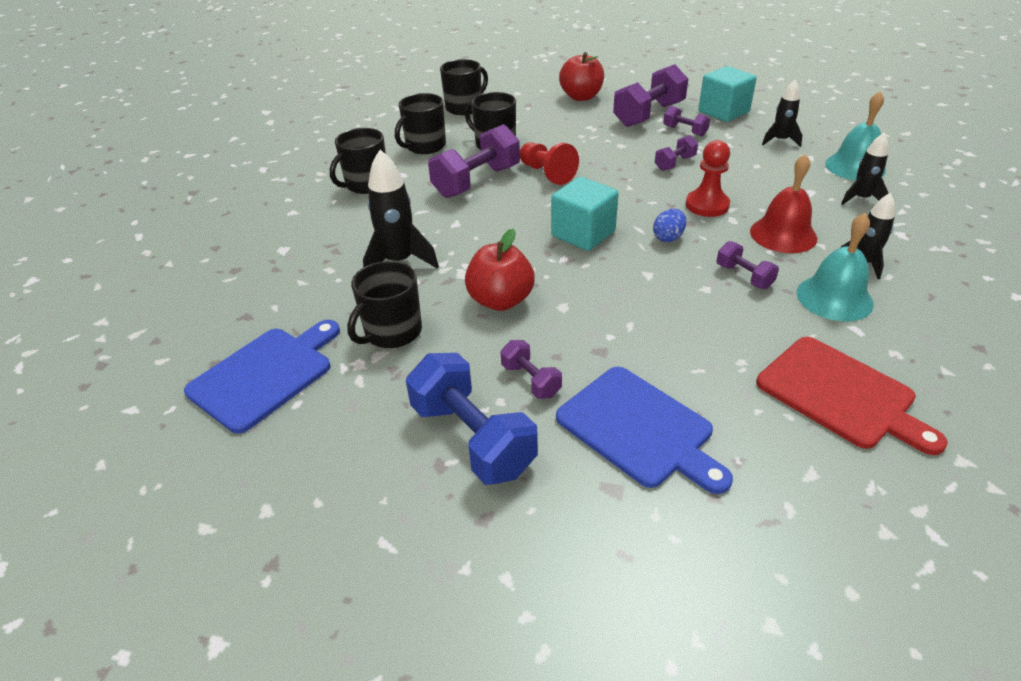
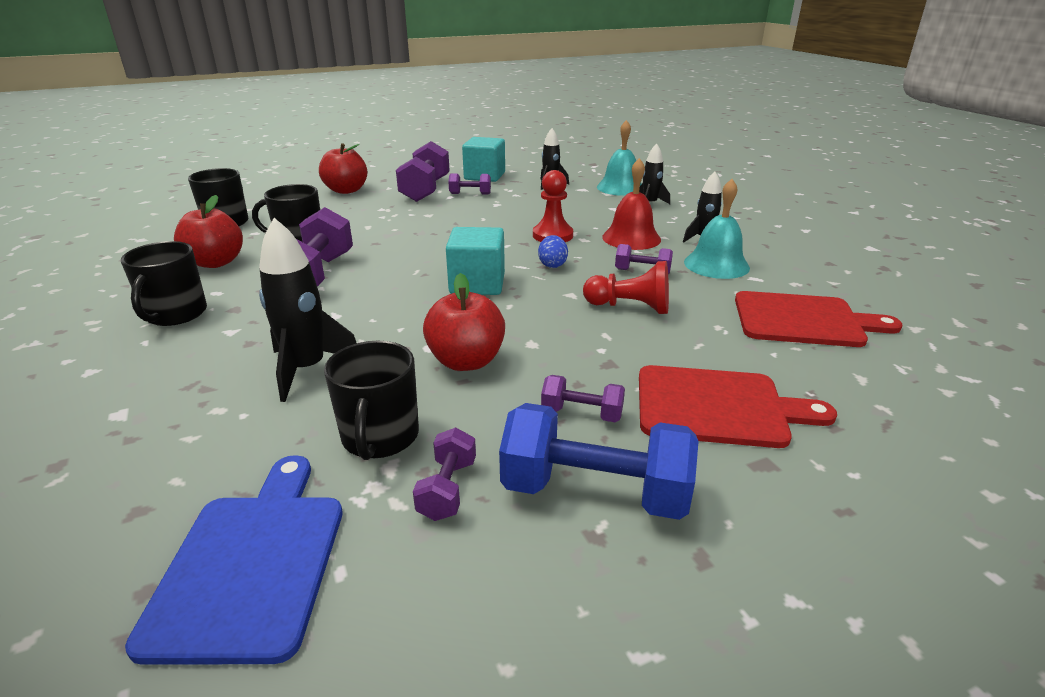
camera: 40 degrees left, 10 degrees down
(425, 146) = (216, 262): black mug -> red apple
(547, 173) = (384, 250): red pawn -> red pawn (630, 307)
(639, 428) = (717, 407): blue cutting board -> red cutting board
(674, 163) = (490, 216): purple dumbbell -> purple dumbbell (447, 489)

